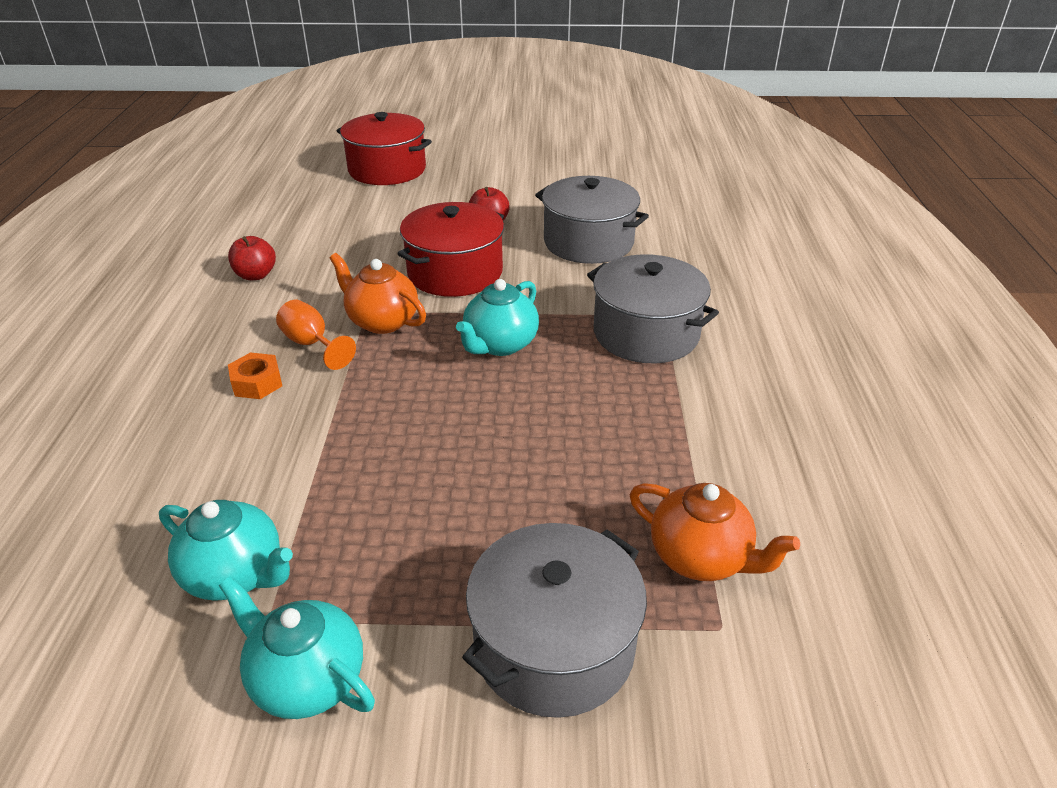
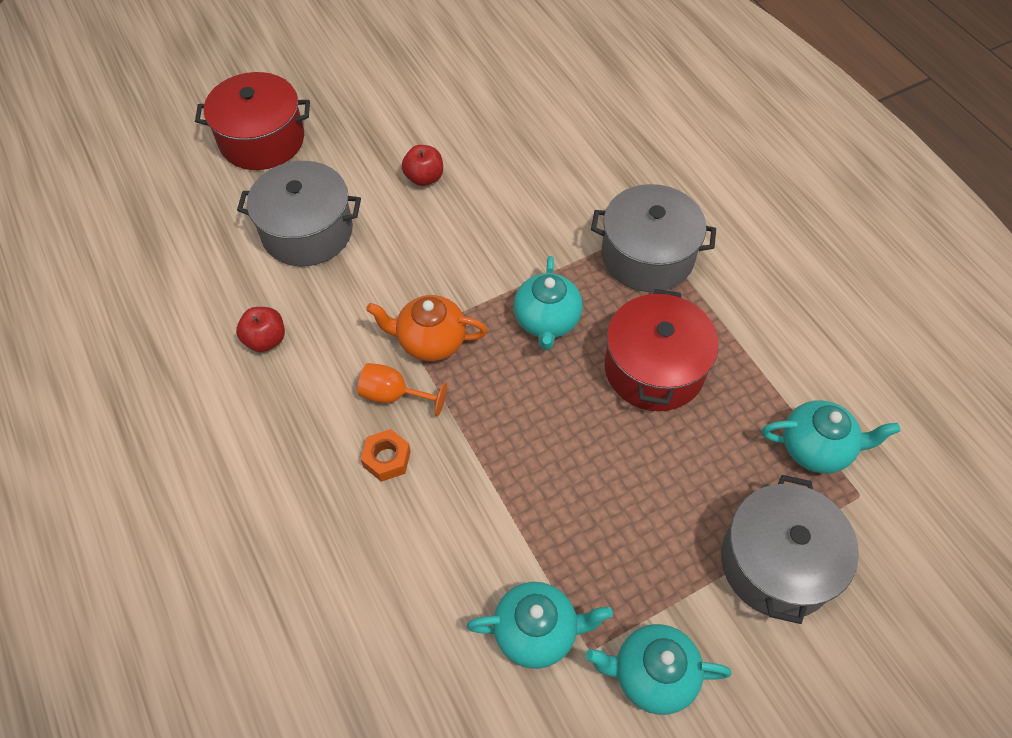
camera: 30 degrees left, 20 degrees up
(455, 272) = (444, 254): red pot -> red pot (654, 368)
(588, 242) = (528, 166): grey pot -> grey pot (307, 231)
(701, 557) = (816, 448): orange teapot -> turquoise teapot

